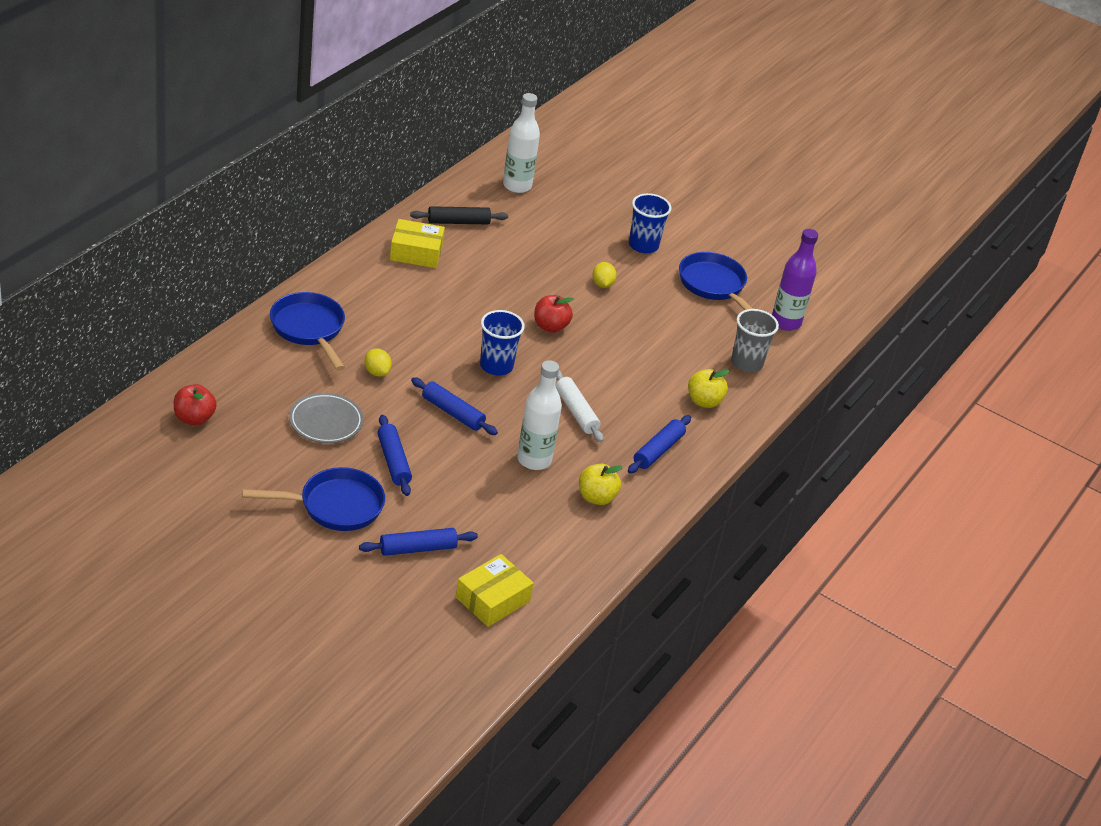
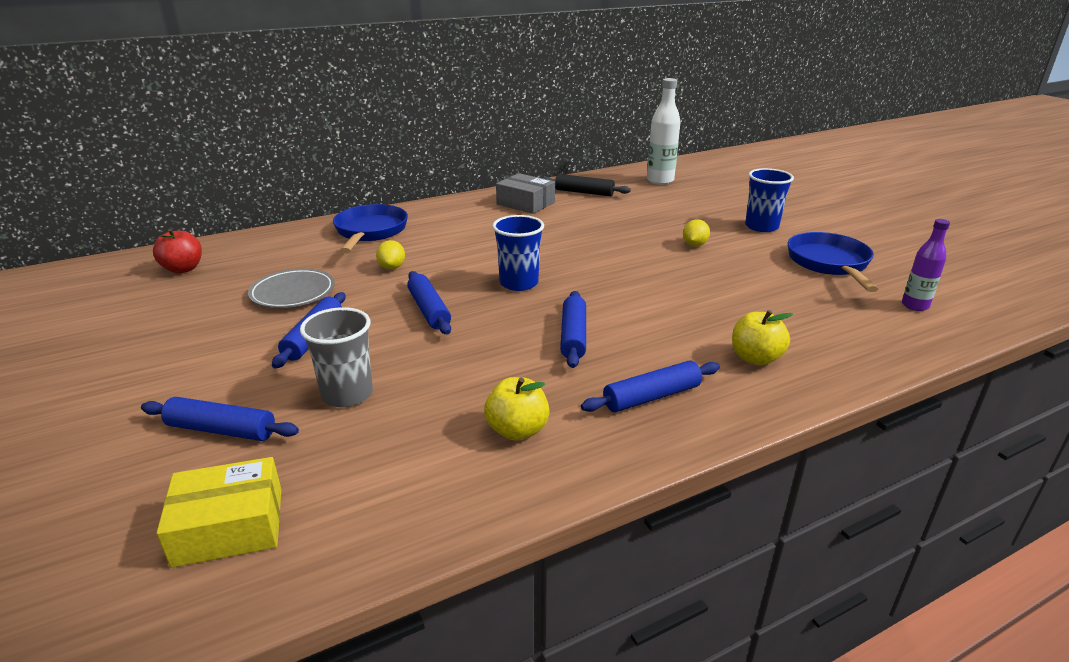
camera: 35 degrees right, 10 degrees down
(335, 506) = (196, 362): blue pan -> none
(416, 252) = (525, 203): yellow box -> grey box
(534, 460) = (474, 370): white bottle -> none
(550, 326) = (609, 265): red apple -> none
(576, 412) = (573, 336): white rolling pin -> blue rolling pin
(746, 363) = (840, 333): grey cup -> grey cup (347, 394)
(786, 322) = (915, 306): purple bottle -> purple bottle, size x0.63

